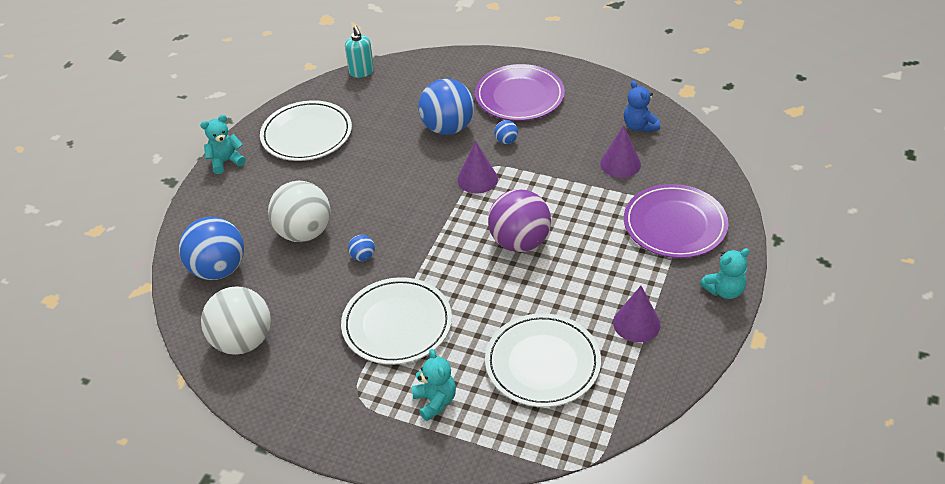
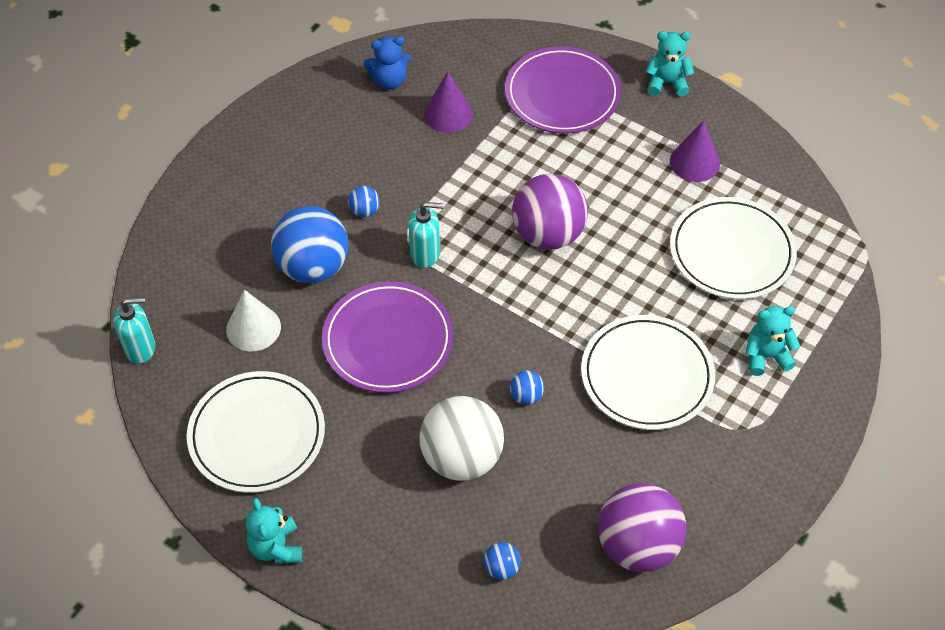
camera: 80 degrees left, 10 degrees up
(218, 269) = (501, 568): blue ball -> blue ball, size x0.43
(243, 341) = (637, 545): white ball -> purple ball
(389, 113) = (253, 328): none -> white cone
(477, 179) = (425, 254): purple cone -> turquoise soap dispenser
(519, 96) = (281, 179): purple plate -> purple plate (388, 340)
(724, 290) = (667, 83): turquoise teddy bear -> turquoise teddy bear turned 75 degrees counterclockwise

